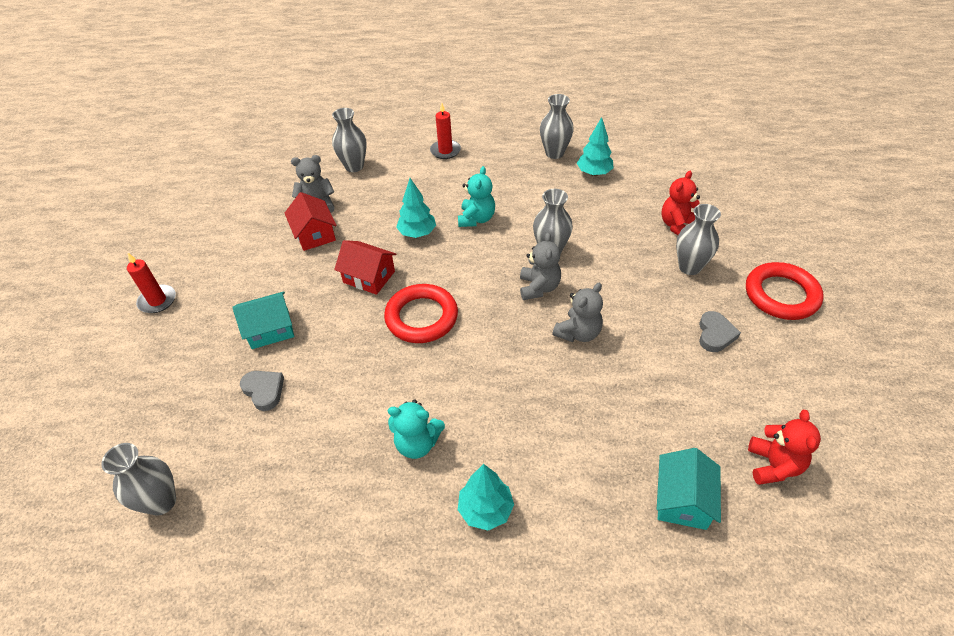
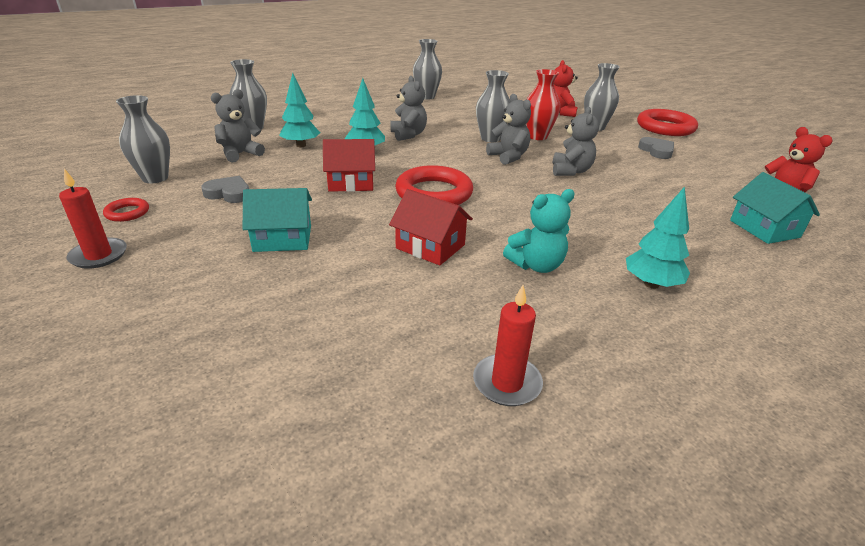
camera: 35 degrees left, 15 degrees down
(161, 502) = (298, 420): grey vase -> grey vase (155, 178)
(199, 258) = (127, 213): none -> red ring
(264, 391) = (329, 281): grey heart -> grey heart (229, 193)
(270, 329) = (282, 238): turquoise house -> turquoise house turned 45 degrees clockwise
(314, 234) = (259, 170): red house -> red house (430, 246)
(445, 151) = (333, 108): red candle -> red candle (507, 383)
(476, 219) = (408, 135): turquoise teddy bear -> grey teddy bear
(594, 173) = (469, 101): turquoise tree -> turquoise tree (301, 145)
(604, 263) = (537, 136): none -> red vase

